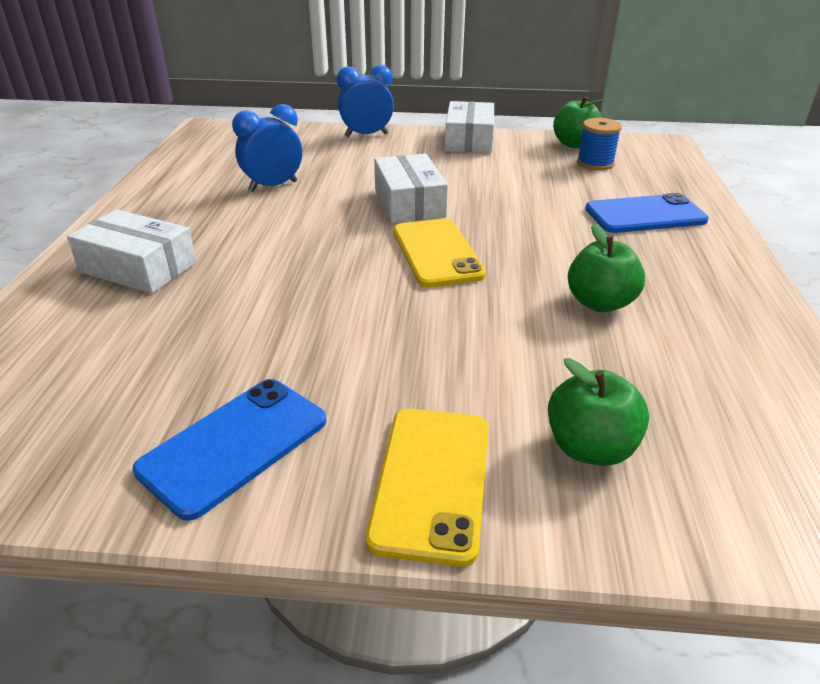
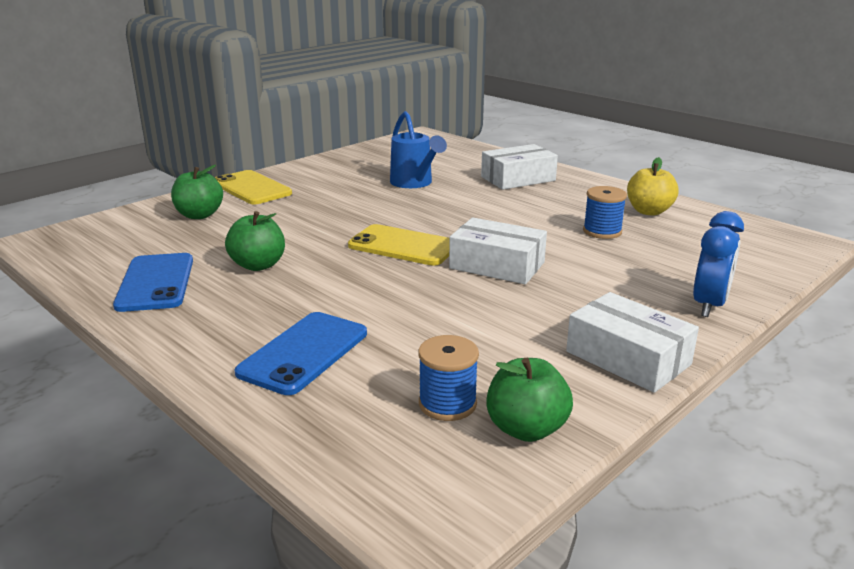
camera: 130 degrees right, 10 degrees down
(193, 181) = (649, 211): none -> yellow apple
(232, 331) = (414, 183): none -> blue watering can
(234, 445) = (335, 170): blue phone -> blue phone (156, 282)
(273, 186) = (602, 231): blue clock -> blue spool

